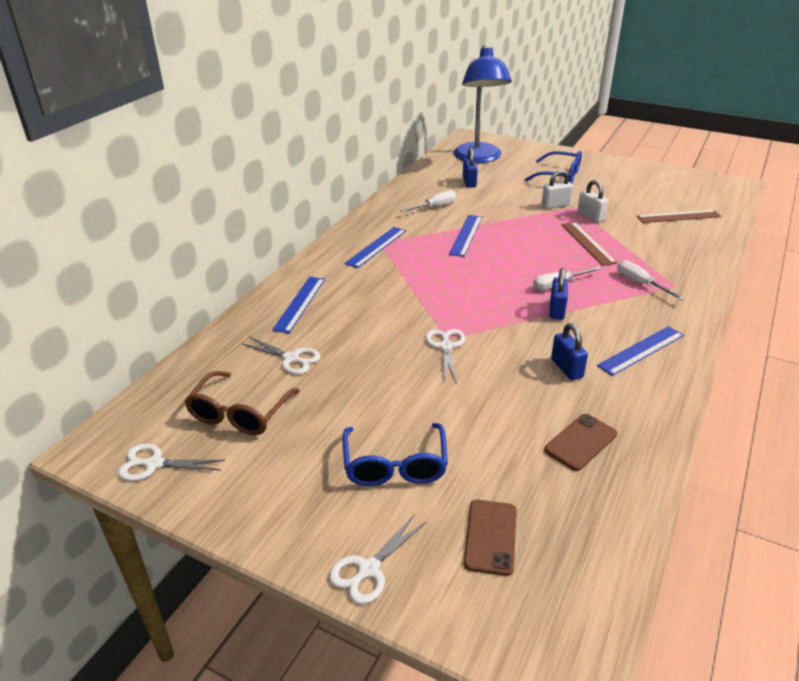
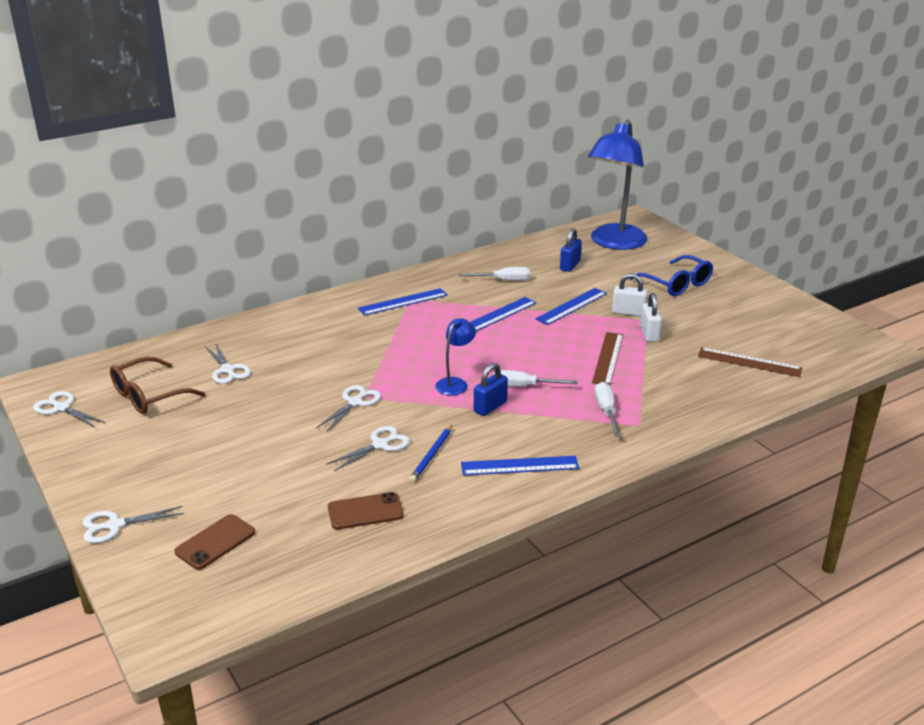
camera: 30 degrees right, 5 degrees down
(300, 304) = (283, 330): blue ruler -> blue ruler (571, 306)
(395, 466) = (209, 471): blue glasses -> none
(505, 300) = (455, 383): none -> blue lamp
(514, 376) = (380, 445): none -> white scissors
(566, 368) = (432, 455): blue padlock -> blue pencil

